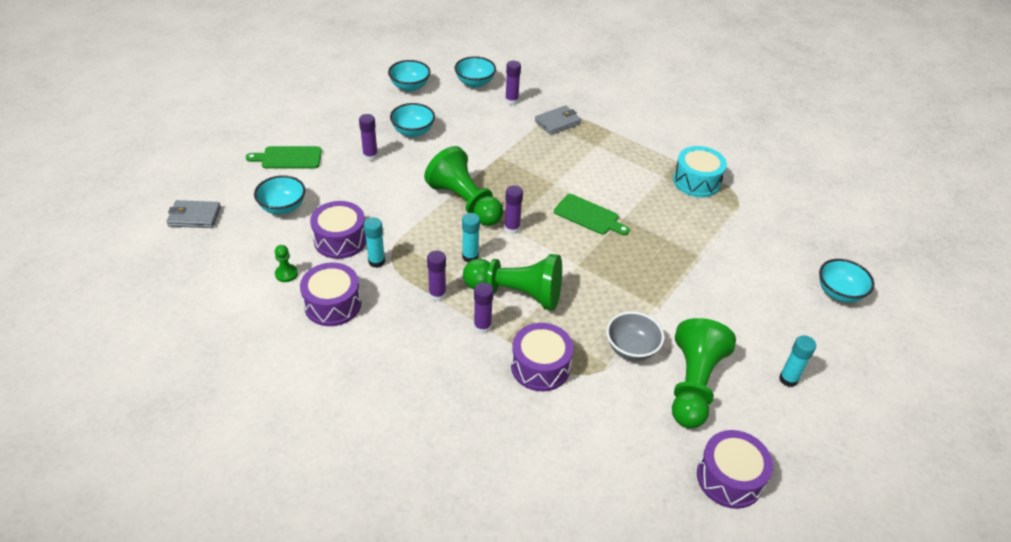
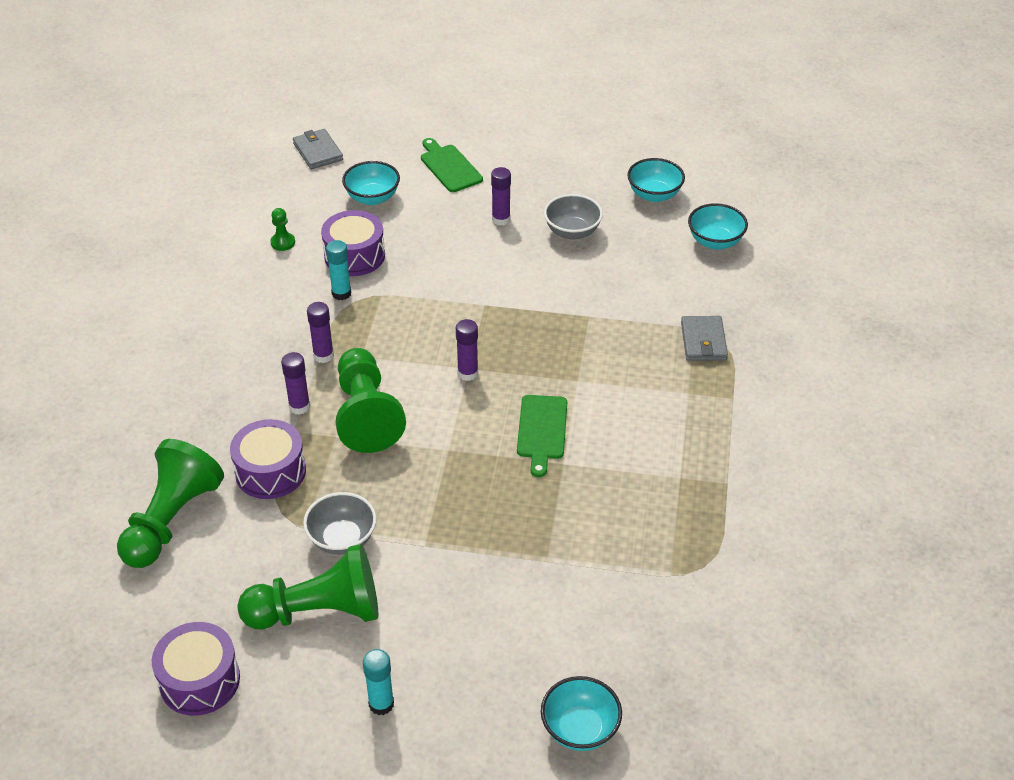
camera: 65 degrees right, 0 degrees up
(333, 304) = (263, 290): purple drum -> none
(413, 131) = (572, 232): turquoise bowl -> grey bowl
(465, 202) = (483, 320): green pawn -> green pawn (171, 520)
(470, 257) = (397, 358): turquoise glue stick -> none
(511, 101) = (708, 286): purple glue stick -> none
(557, 122) = (703, 341): grey wallet -> grey wallet turned 60 degrees clockwise
(696, 181) = (698, 514): turquoise drum -> none

